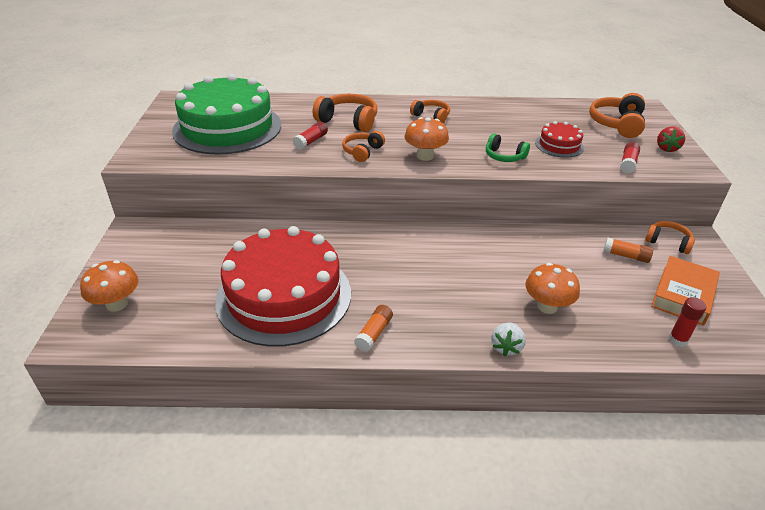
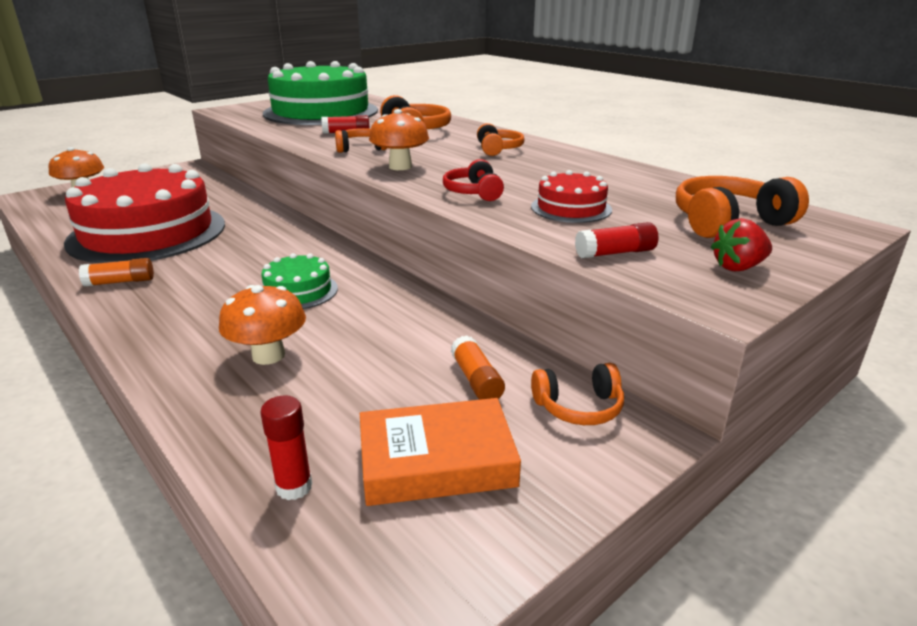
camera: 50 degrees right, 10 degrees down
(472, 268) = (298, 291): none -> green cake
(504, 156) = (474, 192): green headphones -> red headphones
(506, 347) = (153, 354): white strawberry -> none
(668, 242) = (578, 407): orange headphones -> orange headphones turned 90 degrees clockwise

